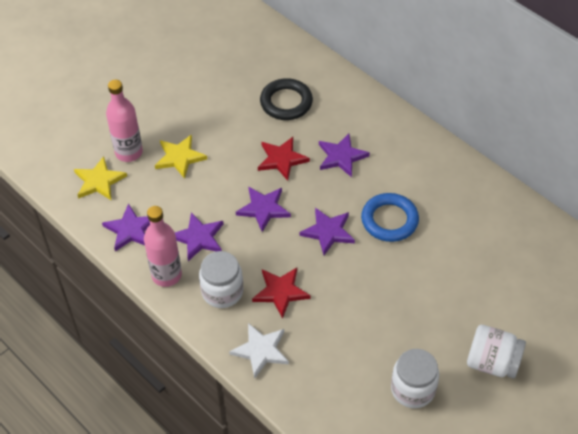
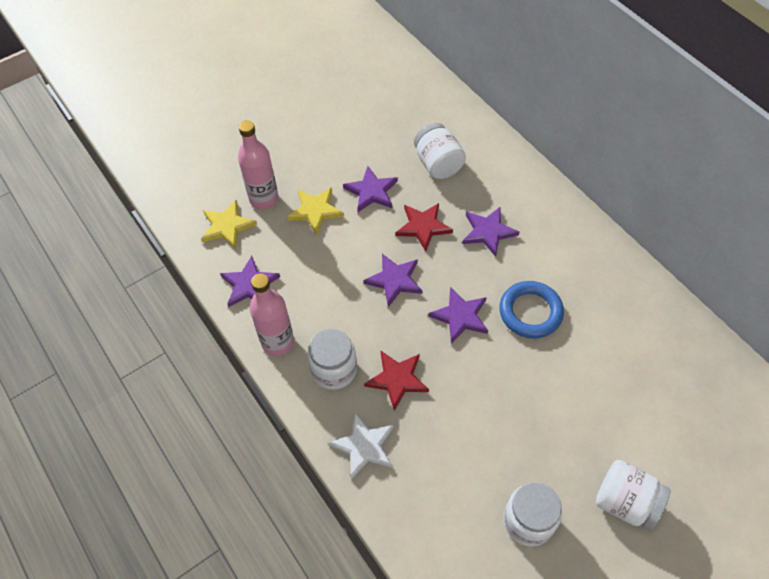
camera: 10 degrees right, 5 degrees up
(198, 238) = (319, 304): purple star -> purple star (371, 191)
(286, 102) = (438, 164): black ring -> white jar

